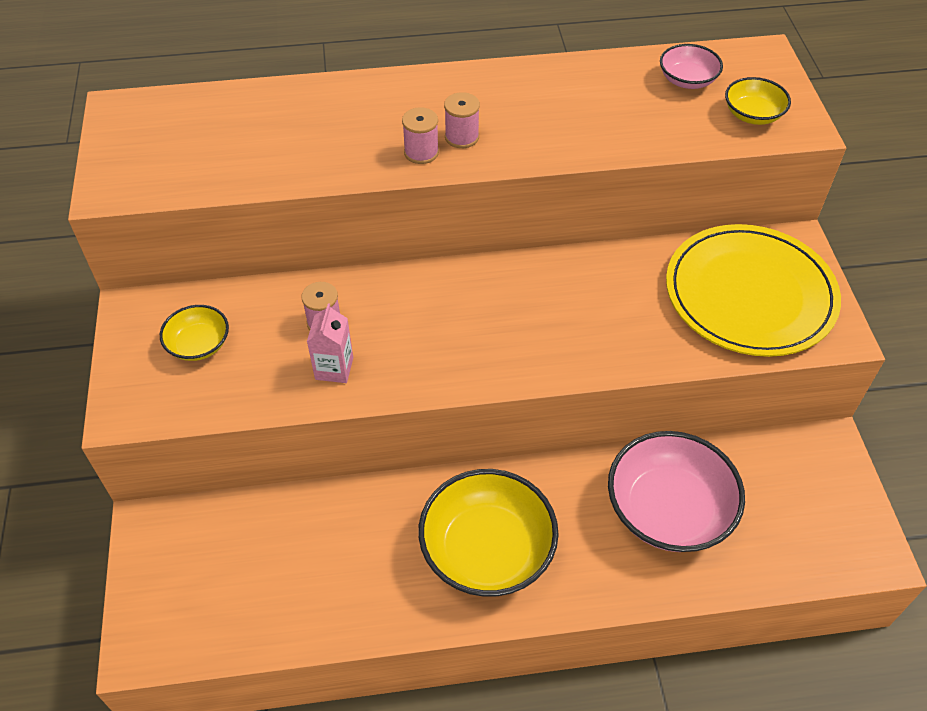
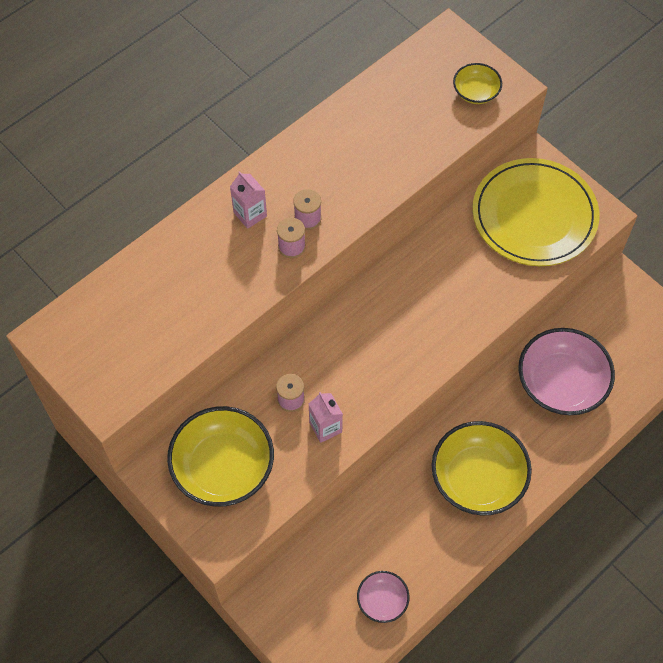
camera: 35 degrees left, 10 degrees up
(199, 344) = (223, 467): yellow bowl -> yellow bowl, size x1.97
(407, 106) = (250, 214): none -> pink carton
(687, 80) = (415, 85): pink bowl -> pink bowl (382, 600)

